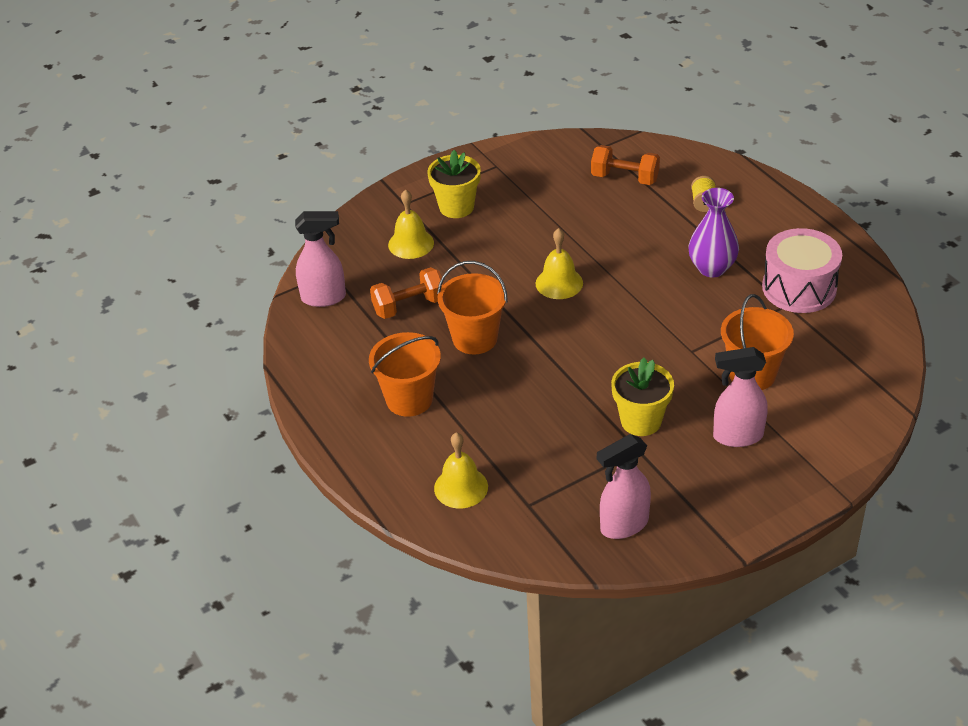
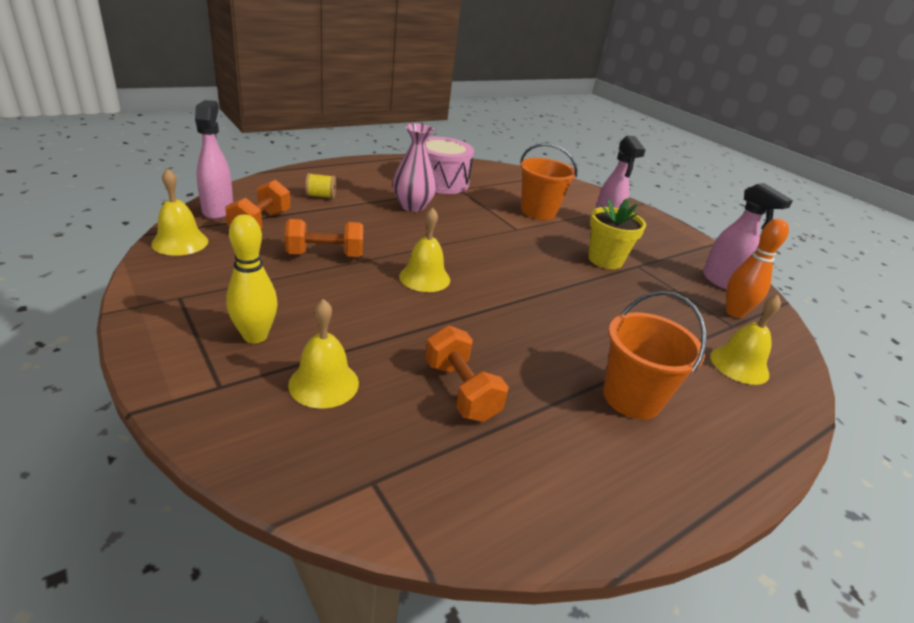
camera: 100 degrees left, 10 degrees down
(324, 298) = (440, 490): pink spray bottle -> pink spray bottle (218, 210)
(456, 207) = (255, 336): yellow flower pot -> yellow bowling pin
(475, 338) = (517, 340): orange bucket -> none
(554, 515) = (734, 313): none -> orange bowling pin
(574, 147) = (180, 242): none -> yellow bell
(579, 222) = (325, 255): none -> orange dumbbell
(712, 268) = (412, 206): purple vase -> pink vase

